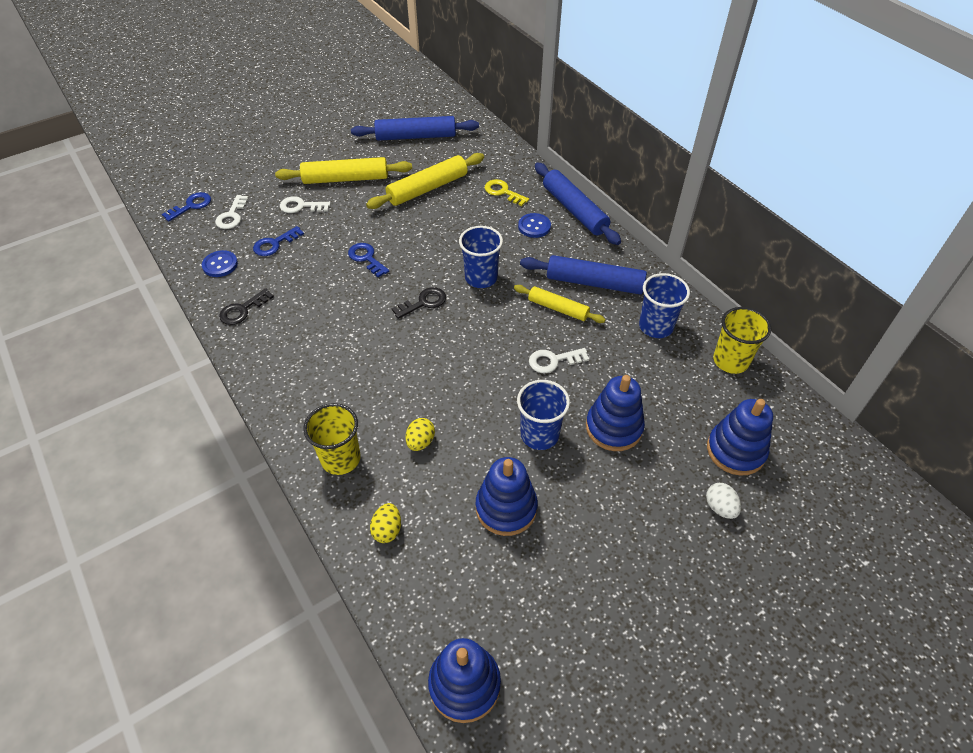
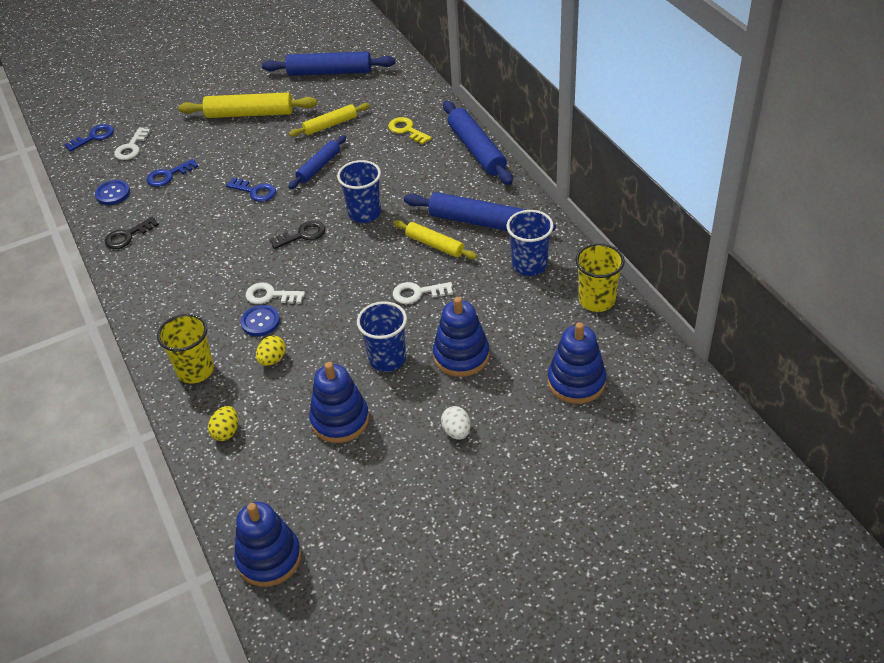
camera: 10 degrees right, 5 degrees down
(301, 206) = (200, 140): white key -> white key (270, 295)
(366, 258) = (255, 191): blue key -> blue key turned 150 degrees clockwise
(425, 231) = (318, 167): none -> blue rolling pin
(427, 188) = (330, 125): yellow rolling pin -> yellow rolling pin, size x0.62
(534, 226) = (430, 165): blue button -> blue button (260, 322)
(720, 507) = (545, 430): white egg -> white egg (456, 431)

